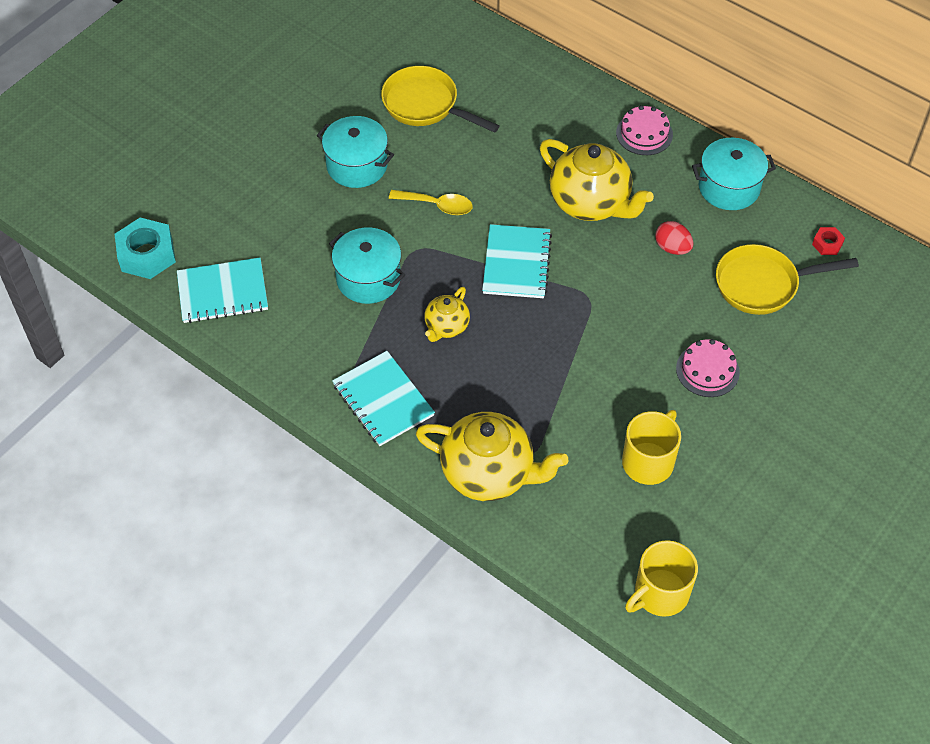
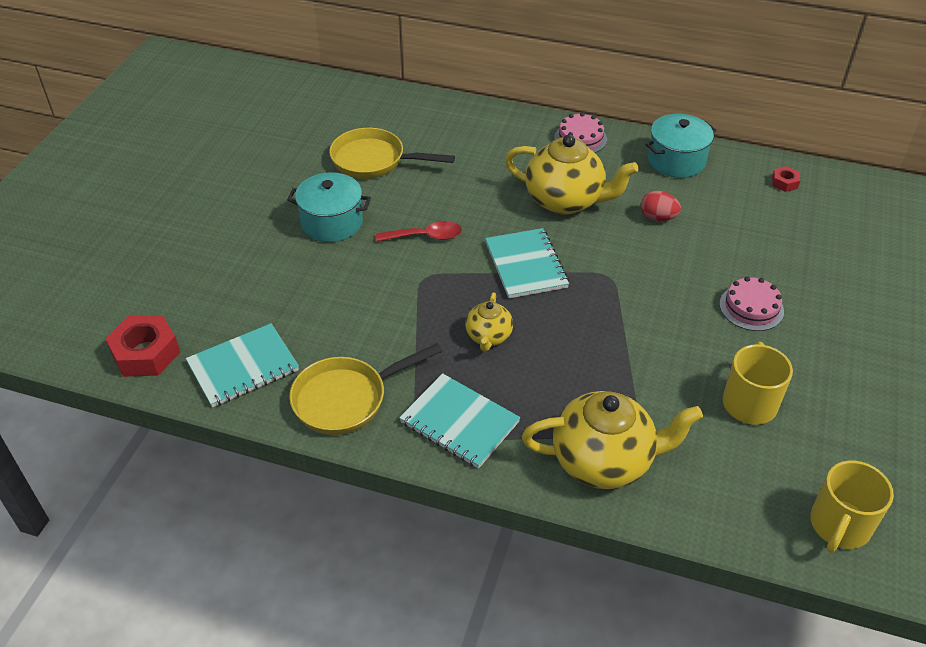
camera: 20 degrees left, 10 degrees down
(147, 255) = (146, 353): turquoise nut -> red nut
(368, 278) = (389, 315): turquoise pot -> none
(437, 205) = (426, 236): yellow spoon -> red spoon
(763, 284) = (753, 226): yellow pan -> yellow pan (346, 399)

